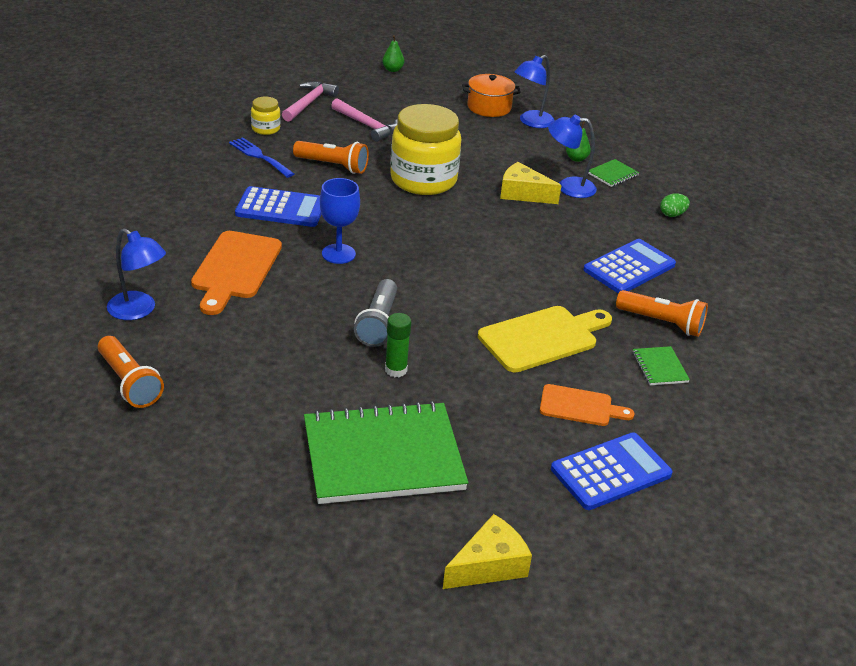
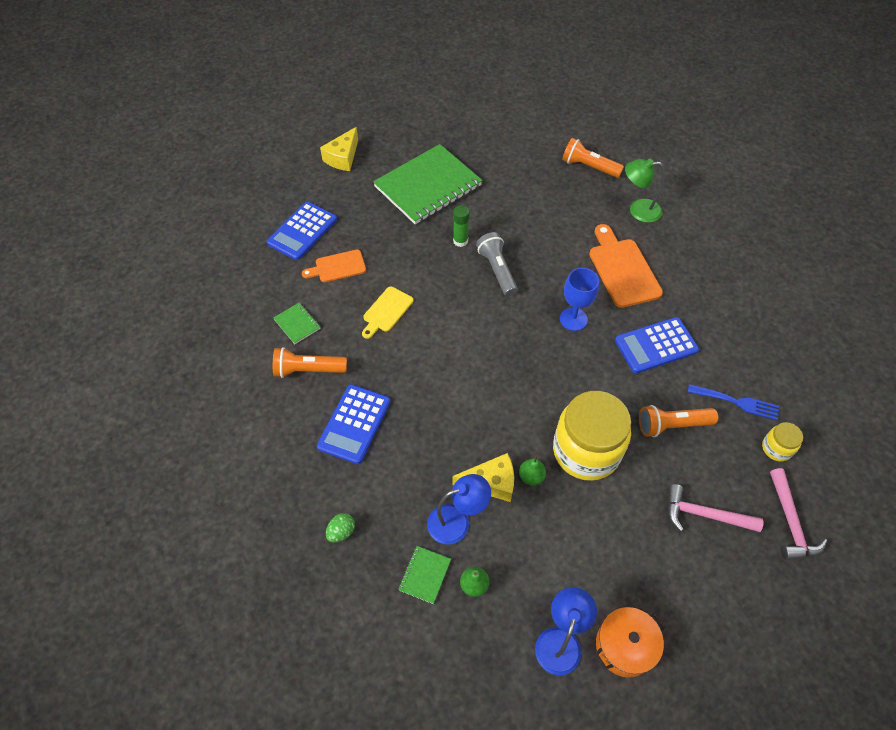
camera: 155 degrees right, 20 degrees up
(138, 310) = (638, 210): blue lamp -> green lamp
(392, 70) = (788, 670): green pear -> green pear (531, 476)
(542, 338) = (386, 311): yellow cutting board -> yellow cutting board, size x0.61

